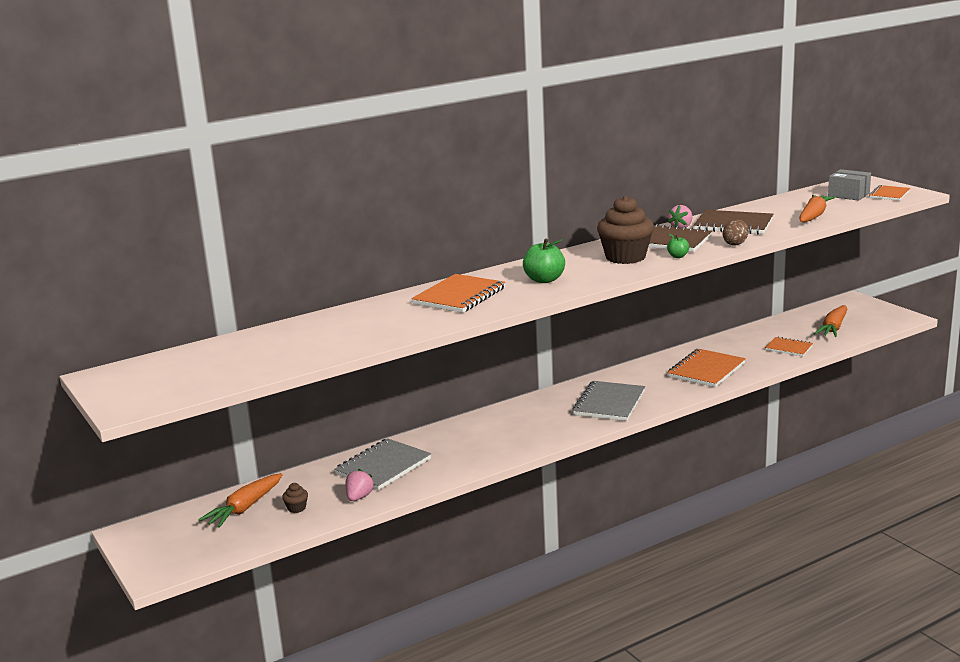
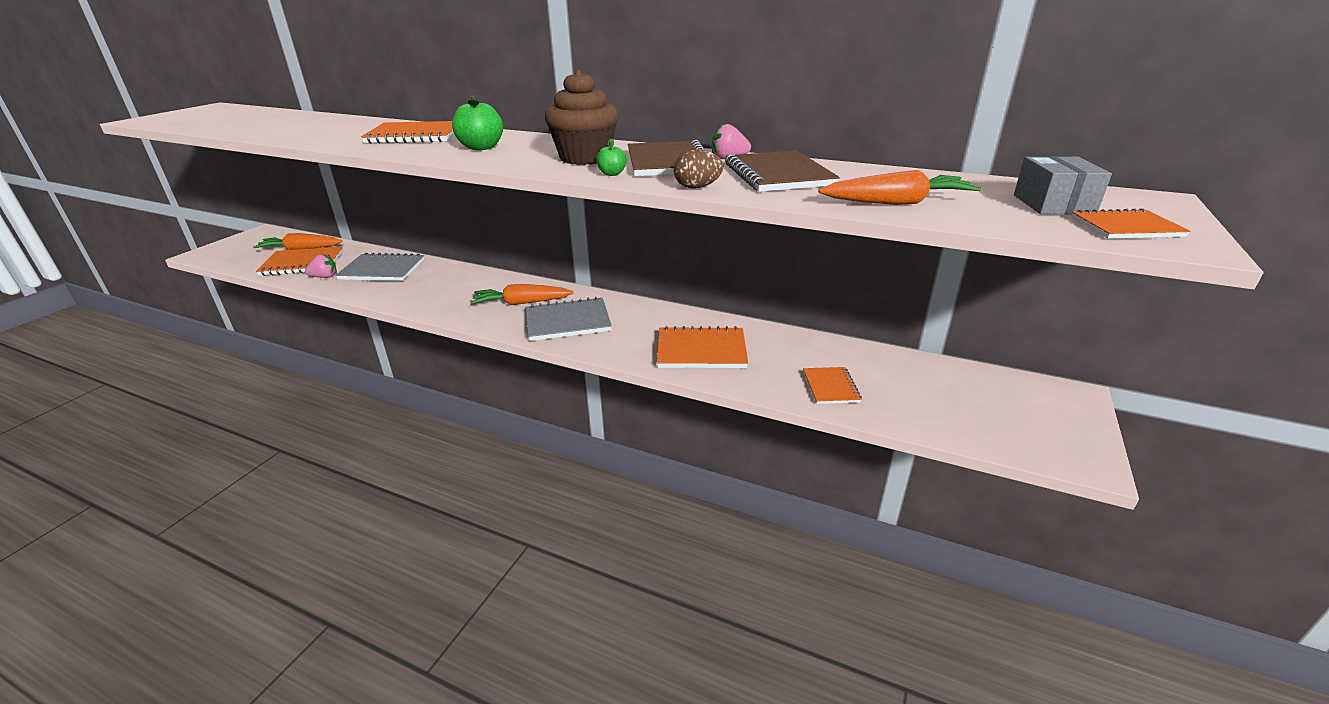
camera: 55 degrees right, 10 degrees up
(296, 508) = (303, 263): brown cupcake -> orange notebook
(833, 328) = (943, 404): orange carrot -> orange carrot (521, 303)

